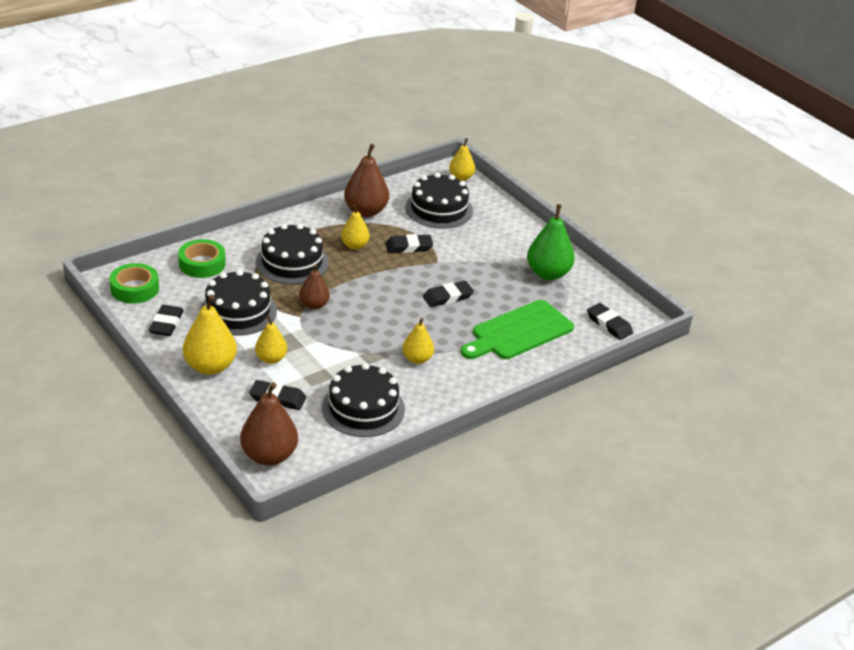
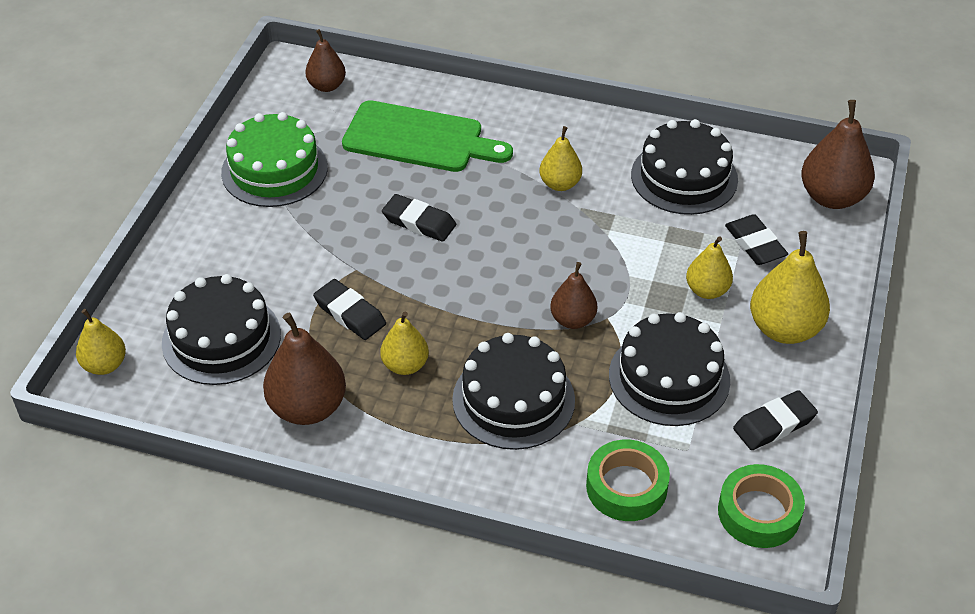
camera: 125 degrees left, 10 degrees up
(548, 274) = (274, 170): green pear -> green cake
(609, 324) = (327, 86): black eraser -> brown pear

